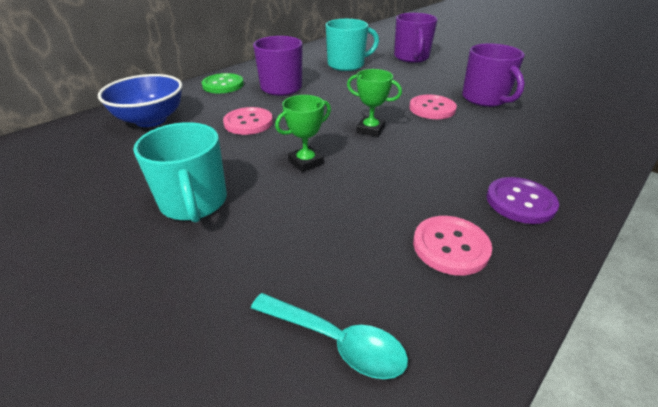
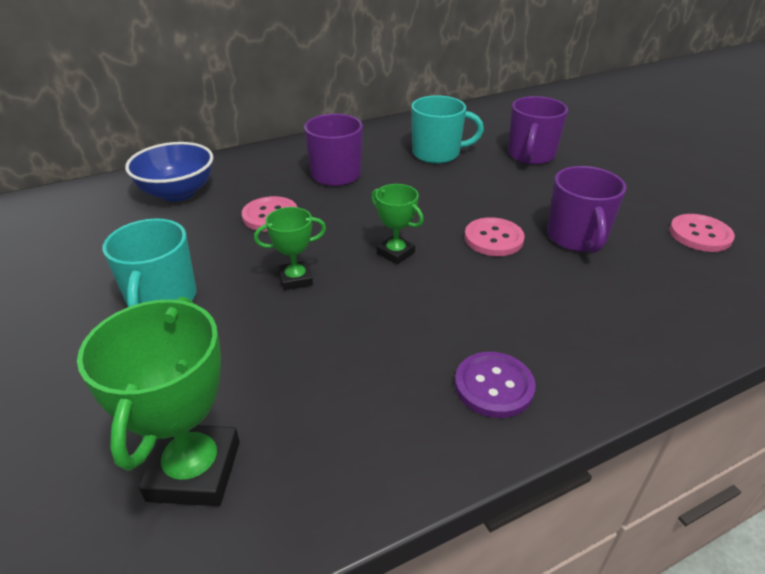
camera: 20 degrees right, 0 degrees up
(223, 85) = (275, 159): green button -> none
(336, 341) = (194, 471): turquoise spoon -> green trophy
(450, 246) = (371, 414): pink button -> pink button (700, 235)

